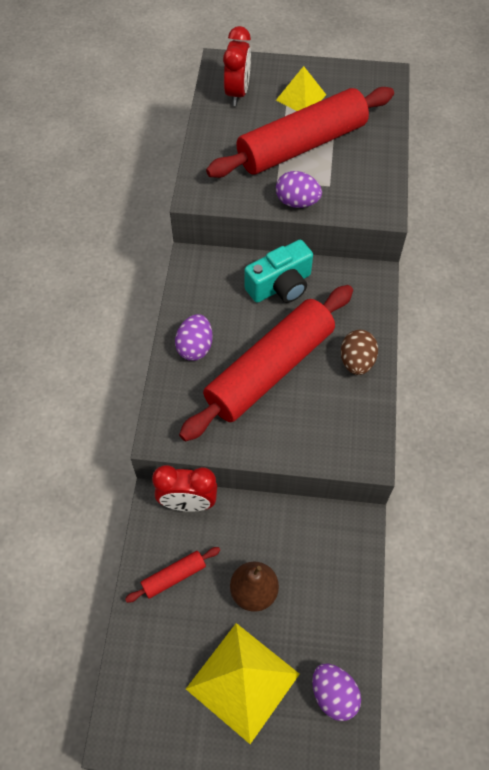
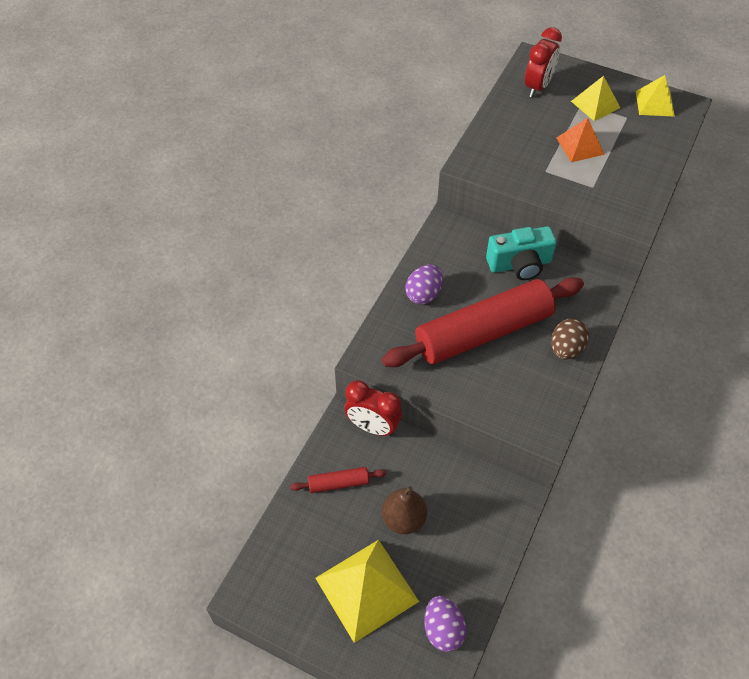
camera: 20 degrees right, 5 degrees down
(297, 202) = (557, 193): purple egg -> none
(301, 145) = (580, 146): red rolling pin -> orange pyramid
(357, 82) = (655, 103): none -> yellow pyramid

